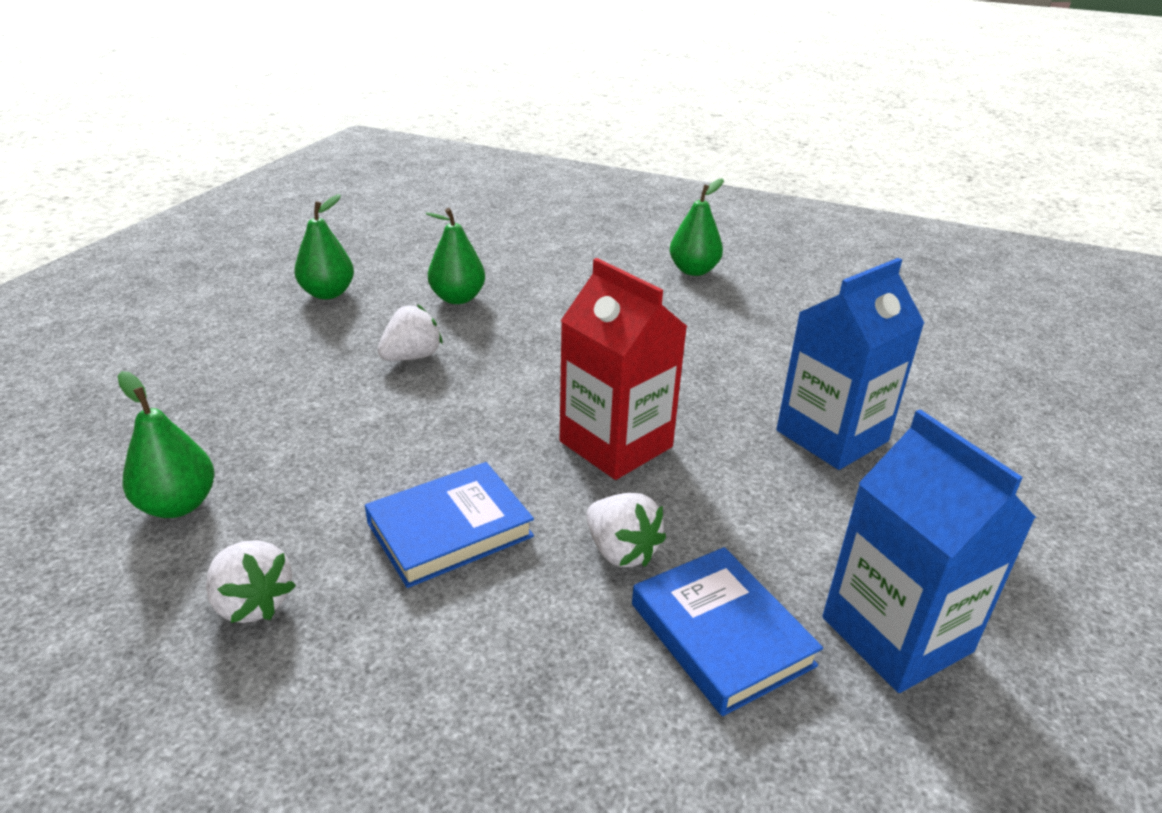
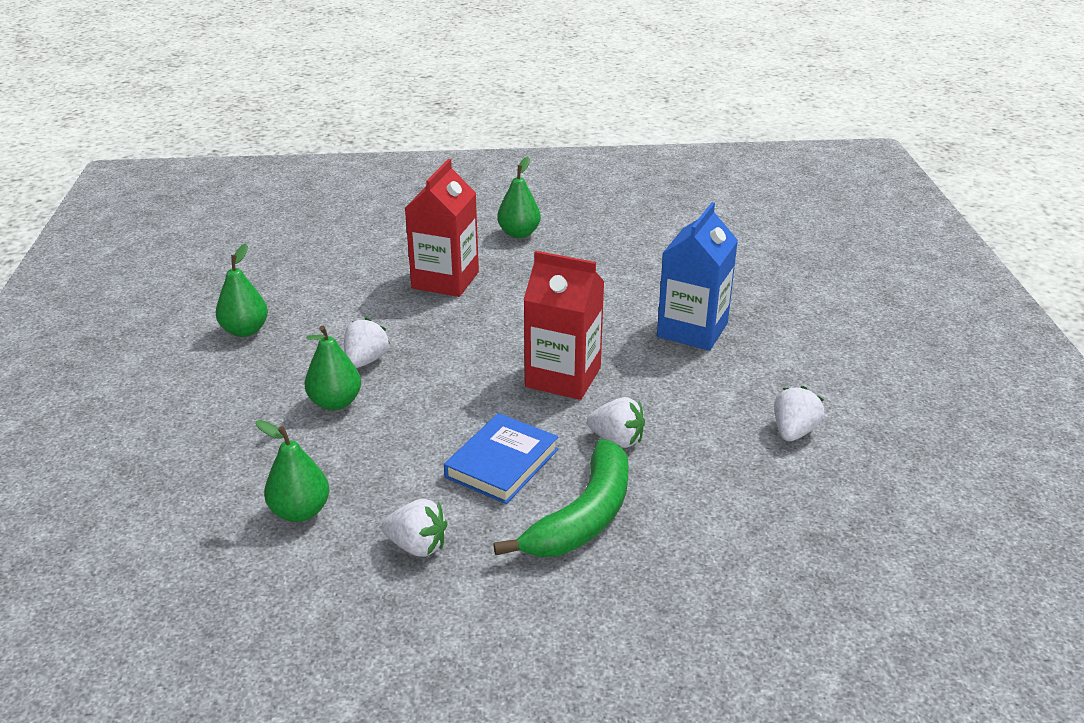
camera: 25 degrees left, 0 degrees up
(457, 298) = (357, 305): green pear -> green pear (335, 402)
(488, 649) = (583, 517): none -> green banana
(571, 297) = (445, 280): none -> red carton
(721, 634) = (704, 464): blue book -> none
(896, 634) = (794, 432): blue carton -> white strawberry

